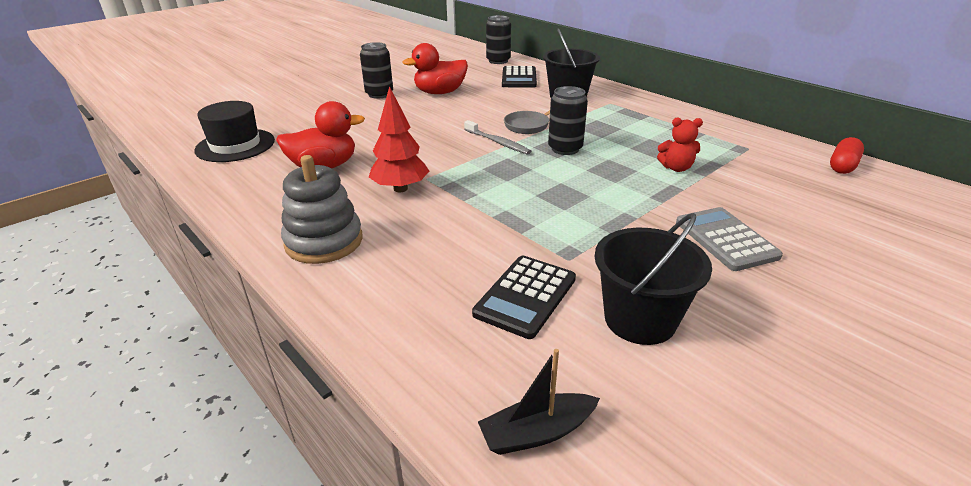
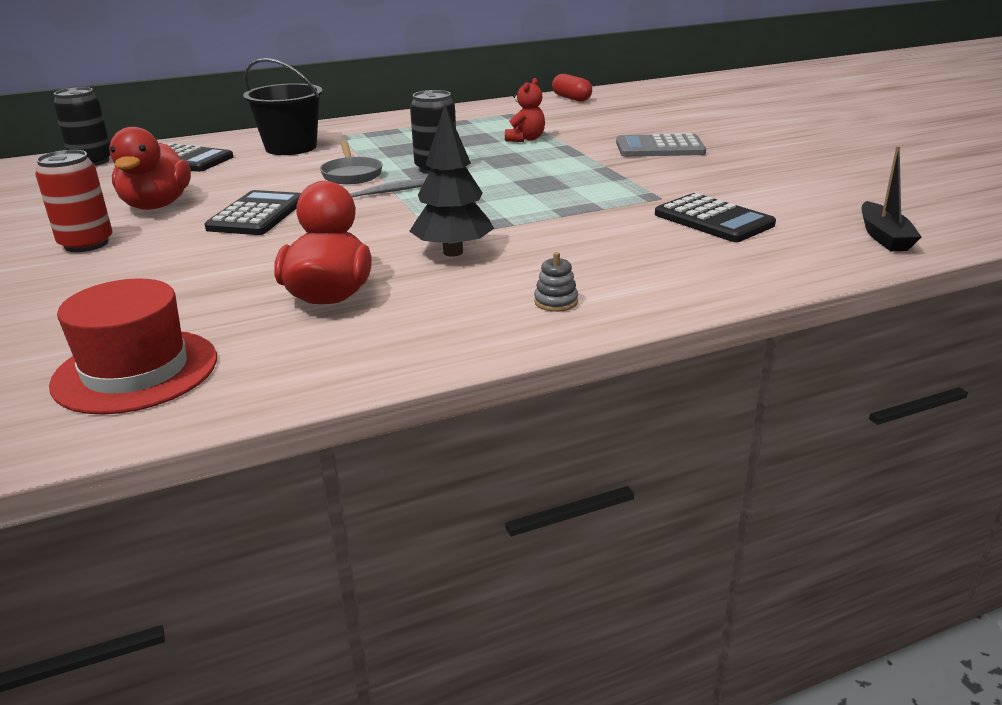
camera: 70 degrees left, 5 degrees down
(235, 145) = (136, 371): black hat -> red hat
(324, 241) = (556, 302): grey stacking toy -> grey stacking toy, size x0.41
(379, 94) = (86, 244): black can -> red can
(400, 188) = (453, 252): red tree -> black tree
(439, 118) = (257, 215): none -> black calculator
(640, 319) = (758, 189): black bucket -> none

